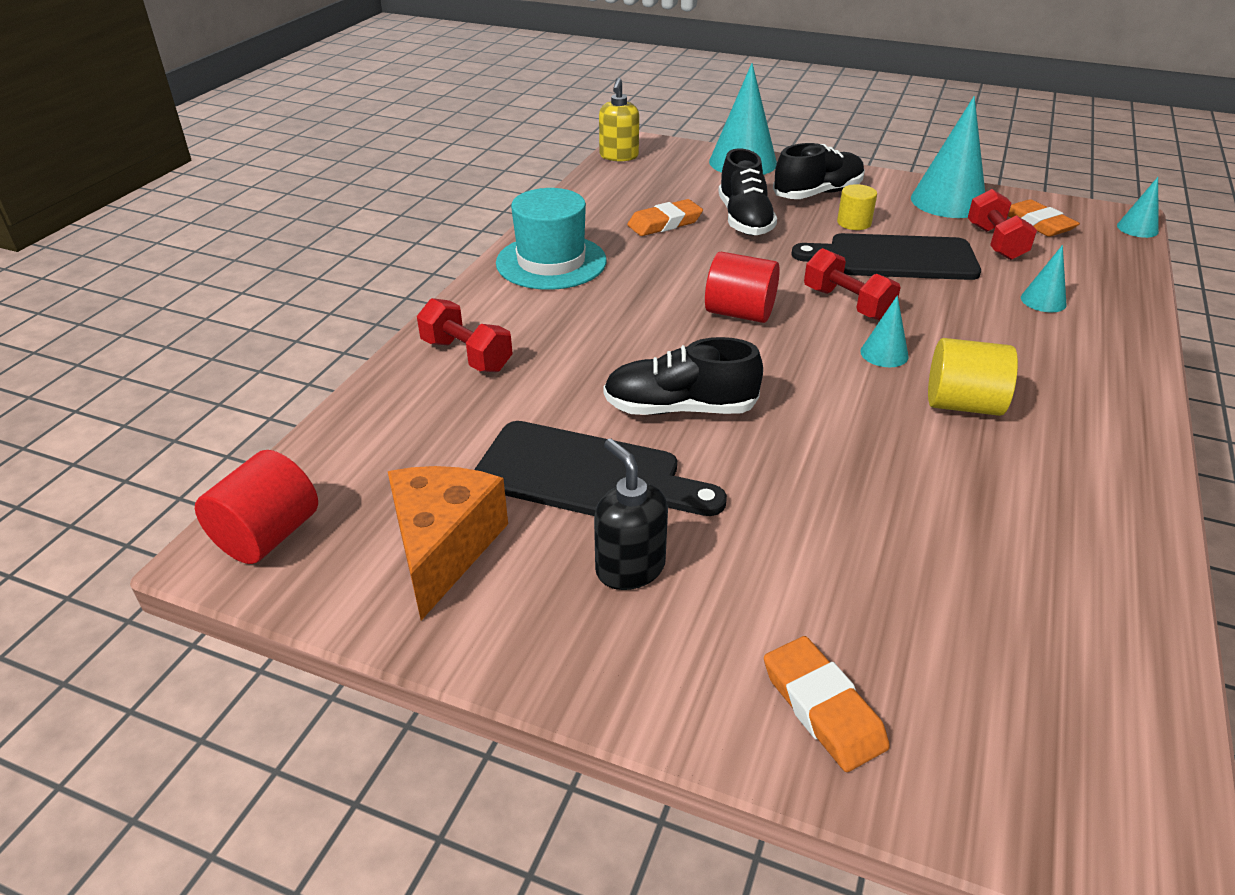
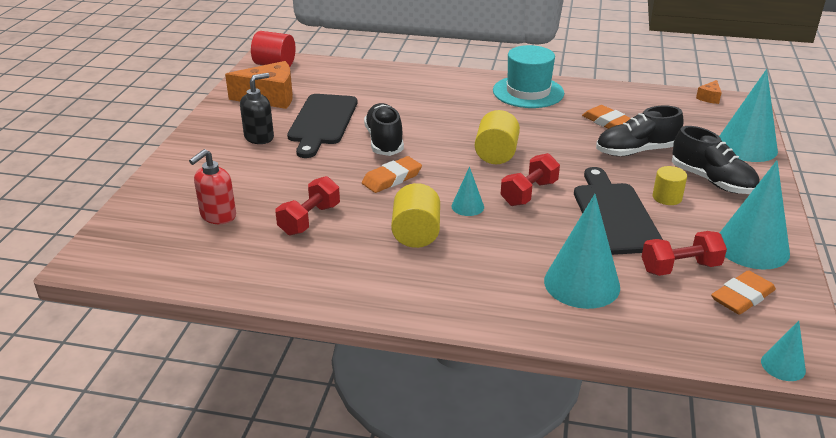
camera: 80 degrees right, 5 degrees down
(466, 355) = (415, 83): red dumbbell -> red dumbbell (309, 219)
(619, 156) = (709, 98): yellow soap dispenser -> orange cheese
(739, 313) = (496, 154): red cylinder -> yellow cylinder
(823, 707) = (177, 184): orange eraser -> orange eraser (392, 178)
(942, 632) = (218, 216): none -> red soap dispenser
(1043, 301) = (582, 283): turquoise cone -> turquoise cone, size x2.02

